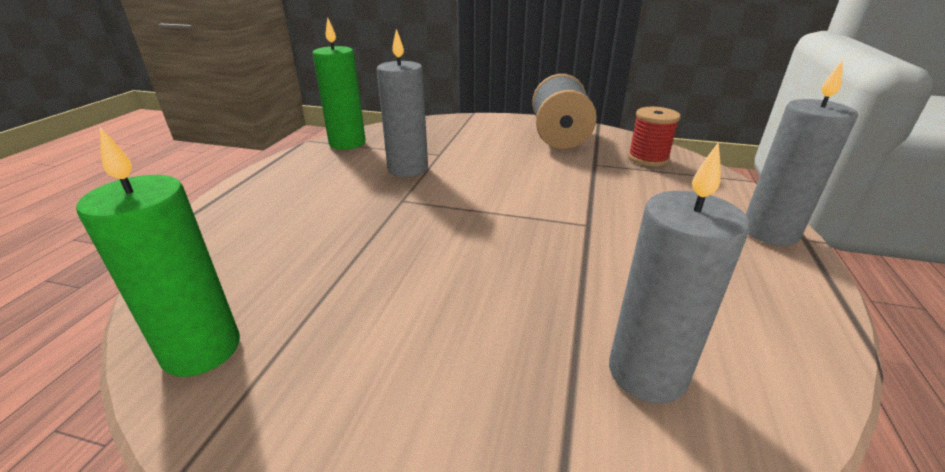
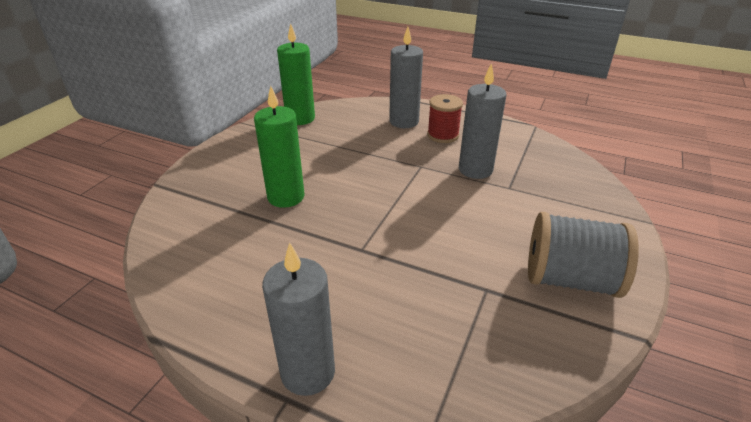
camera: 100 degrees right, 5 degrees up
(347, 143) = (529, 142): green candle -> green candle (286, 197)
(647, 373) = (213, 230): grey candle -> grey candle (404, 121)
(648, 158) = (503, 345): red spool -> red spool (443, 135)

